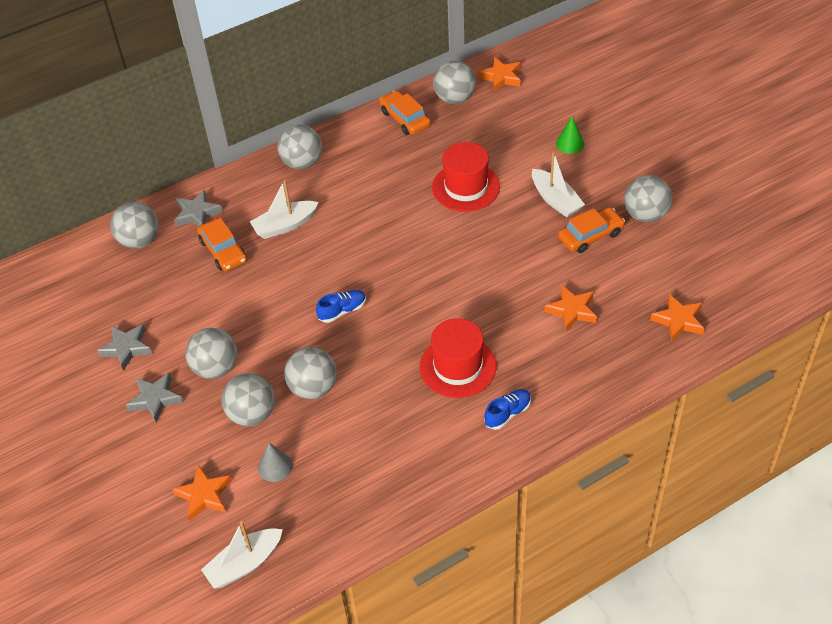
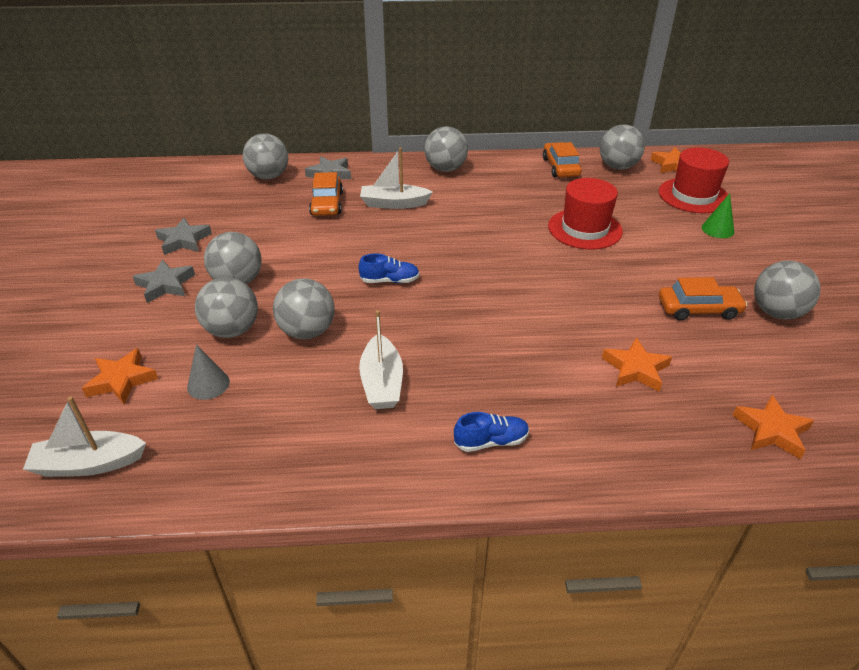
camera: 25 degrees right, 10 degrees down
(458, 366) = (468, 371): red hat -> red hat (693, 195)
(555, 200) = (675, 267): white boat -> white boat (382, 382)

